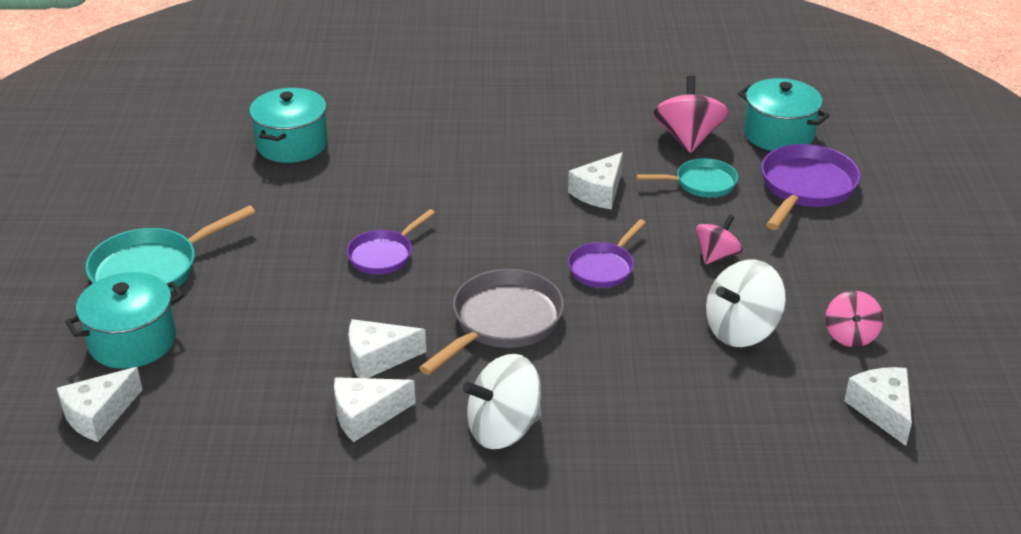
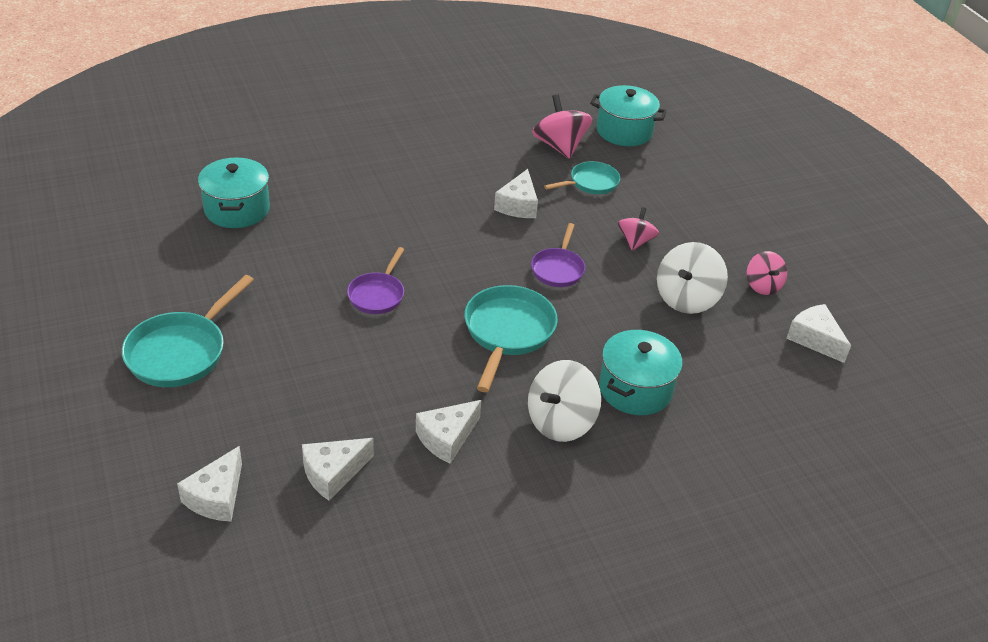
camera: 25 degrees left, 5 degrees up
(132, 341) = (205, 422): turquoise pot -> turquoise pot (635, 389)
(378, 358) = (427, 387): white cheese -> white cheese (333, 473)
(502, 322) = (508, 332): grey pan -> turquoise pan
(805, 188) = (668, 173): purple pan -> none

